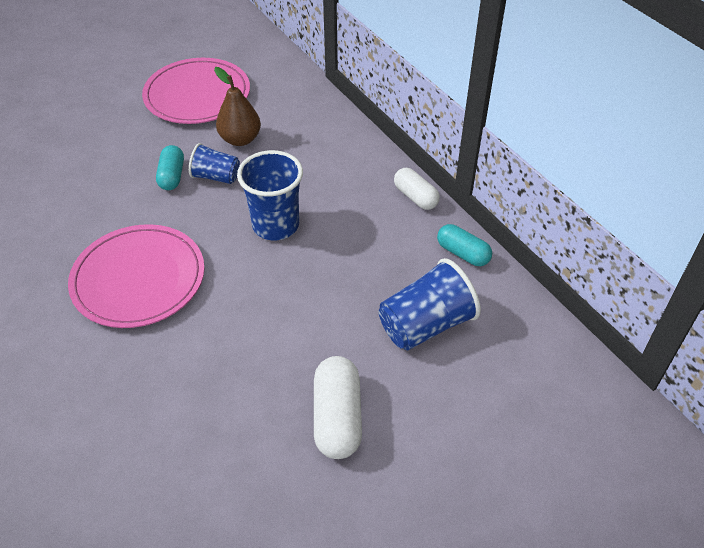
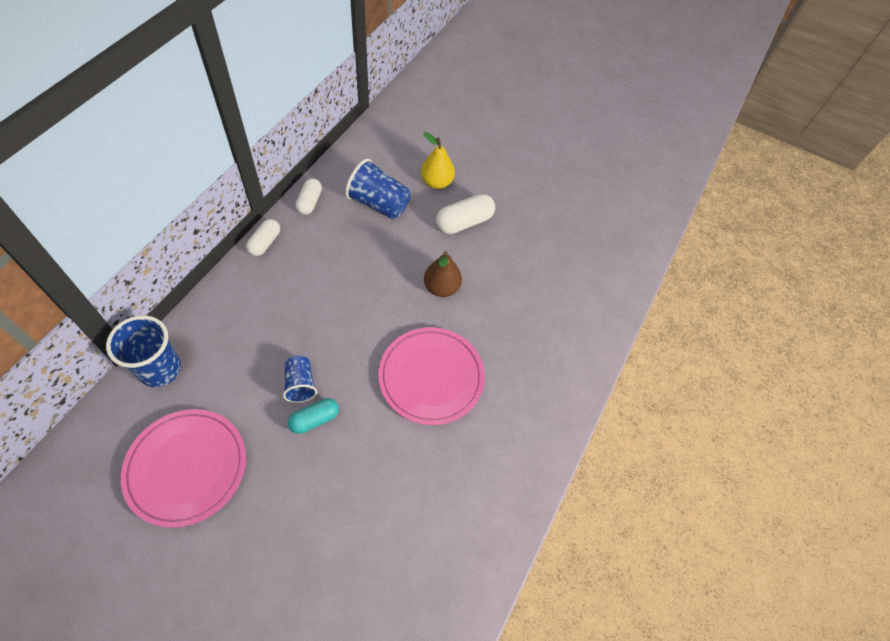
camera: 125 degrees left, 10 degrees up
(240, 139) = (243, 391): brown pear -> brown pear (441, 288)
(275, 225) = (335, 316): blue cup -> blue cup (160, 369)
(436, 416) = (436, 182): none -> yellow pear
(462, 253) = (310, 202): turquoise capsule -> white capsule

